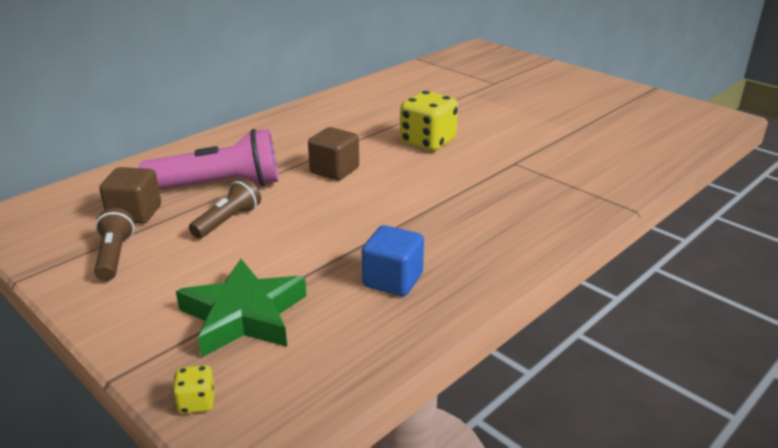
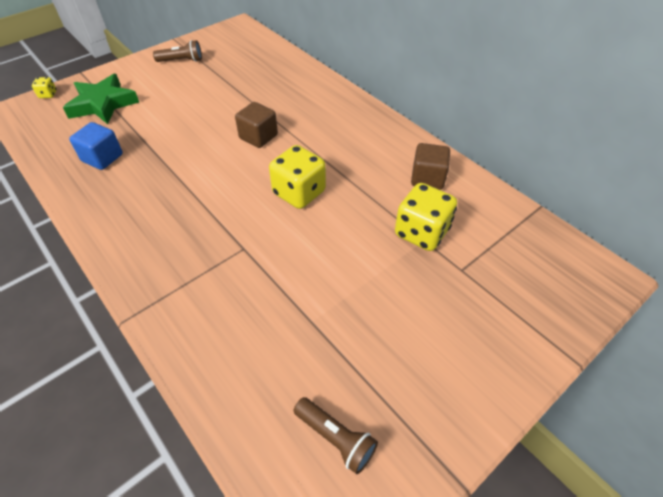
camera: 95 degrees right, 20 degrees up
(135, 213) = (225, 61): brown cube -> brown cube (427, 178)
(220, 186) = (250, 88): pink flashlight -> none
(228, 221) = (203, 93): brown flashlight -> brown flashlight (336, 438)
(461, 94) = (421, 232): none -> yellow dice

